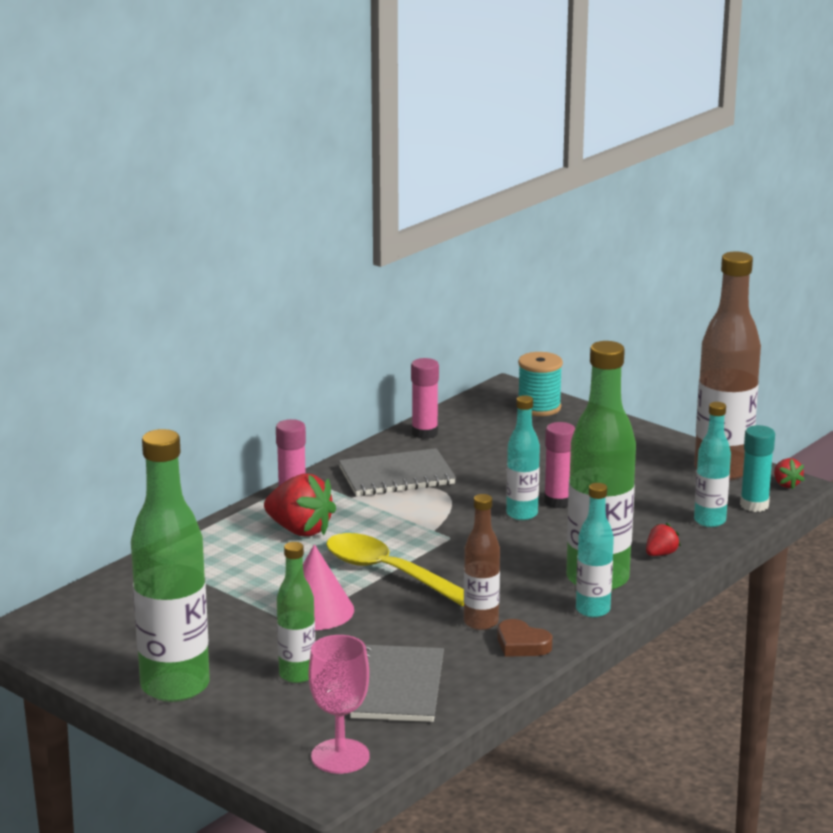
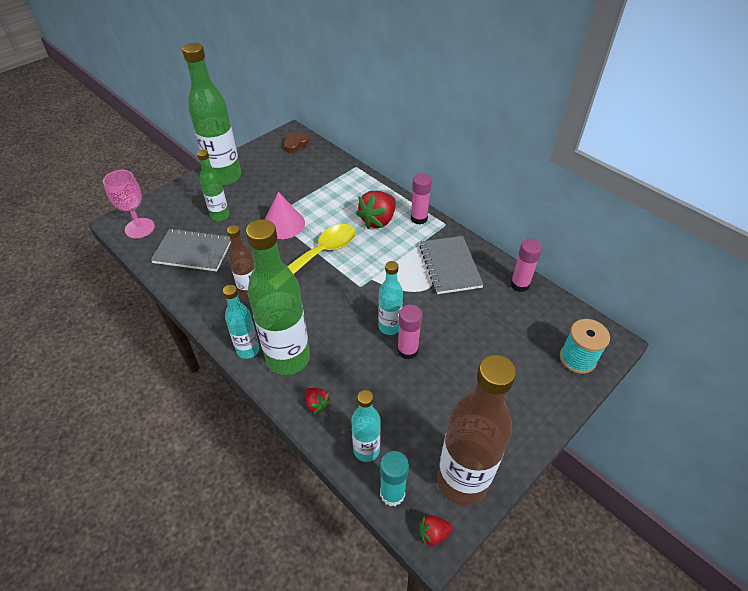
camera: 95 degrees right, 25 degrees up
(521, 644) = (218, 308): brown heart -> brown heart (295, 144)

